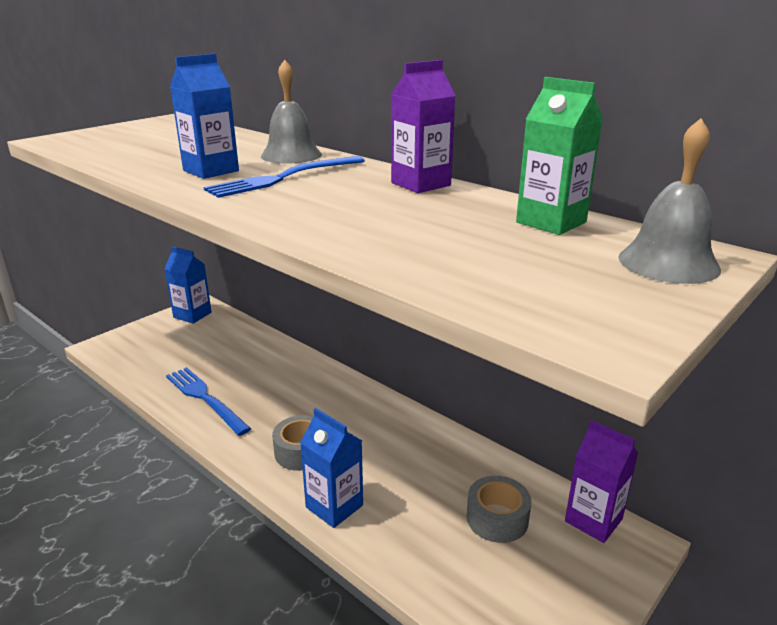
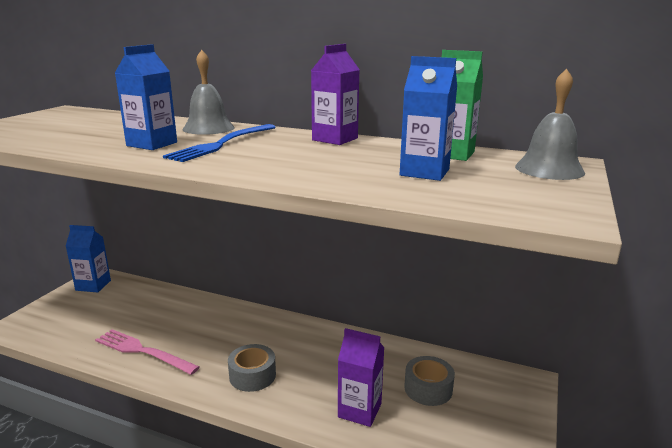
camera: 20 degrees left, 5 degrees down
(205, 398) = (143, 351): blue fork -> pink fork
(334, 506) = (302, 410): blue carton -> blue carton (424, 172)
(593, 520) = (492, 373): purple carton -> purple carton (359, 410)

